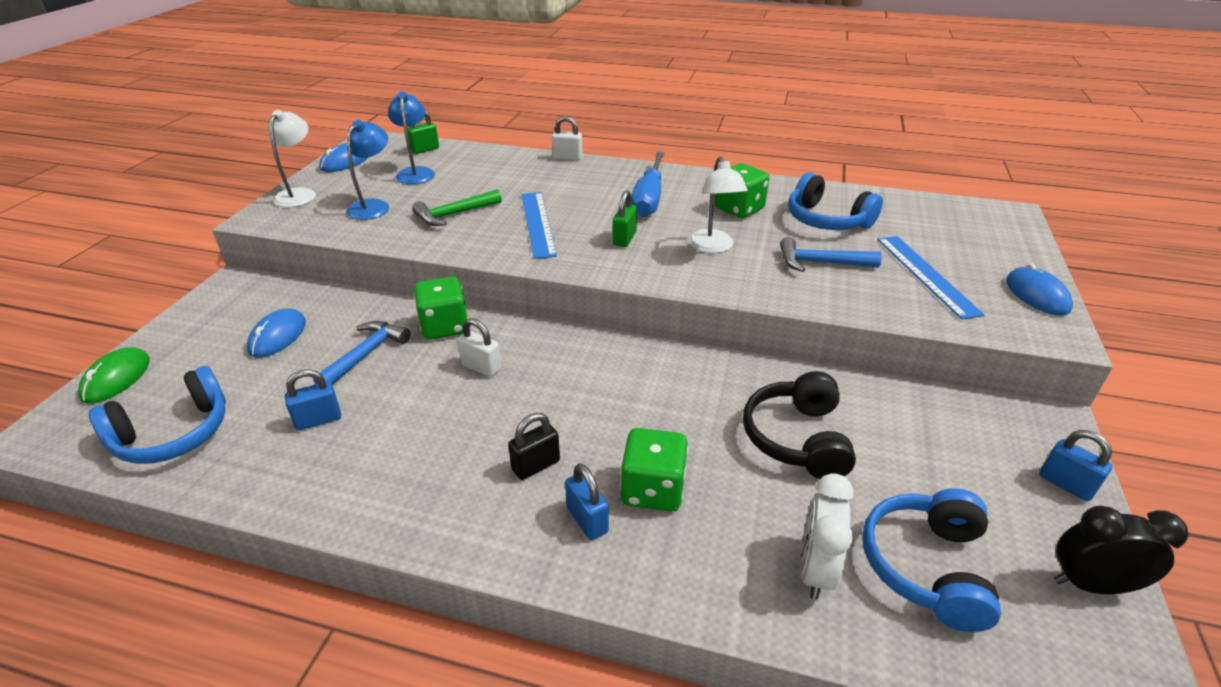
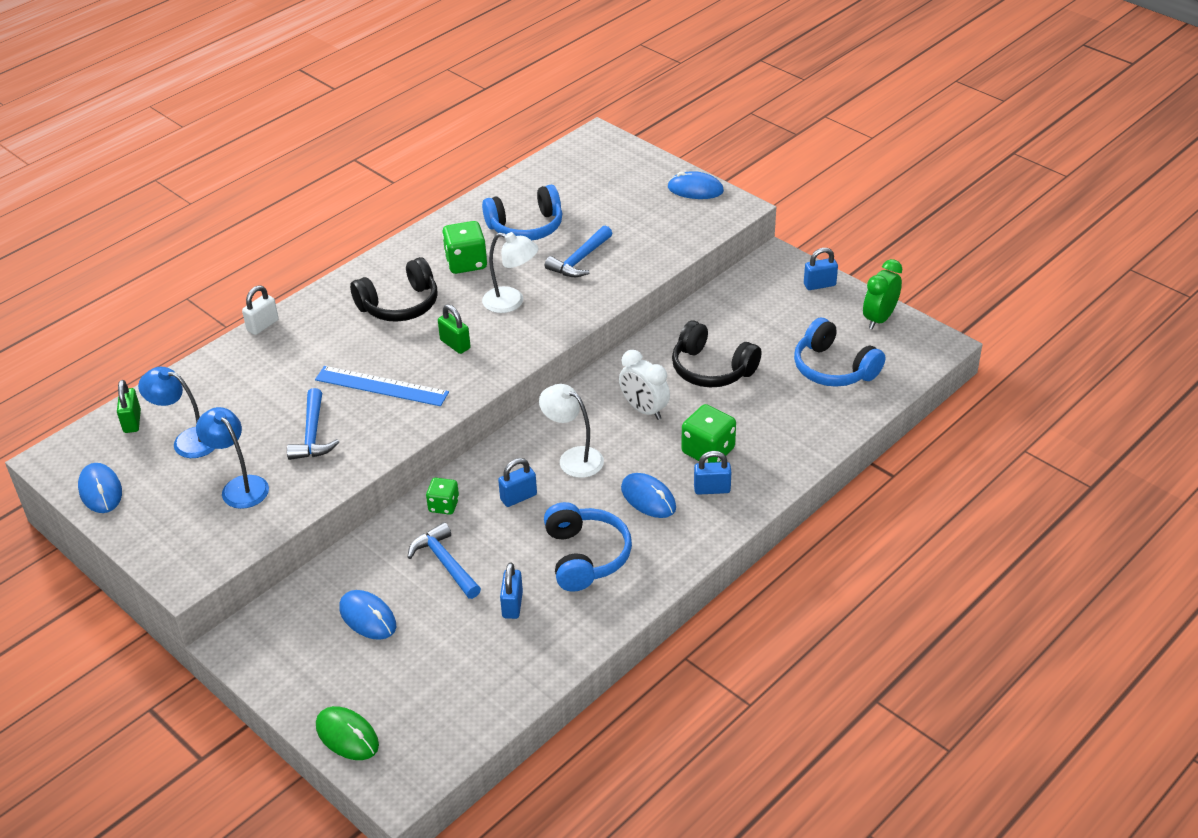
camera: 60 degrees left, 5 degrees up
(174, 434) = (464, 696): blue headphones -> blue headphones (585, 556)
(299, 194) = (154, 538): white lamp -> white lamp (573, 458)
(444, 326) = (444, 505): green dice -> green dice, size x0.62
(454, 214) = (312, 434): green hammer -> blue hammer
(481, 367) = (518, 497): white padlock -> blue padlock
(536, 465) = (648, 498): black padlock -> blue mouse
(649, 199) = (400, 305): blue screwdriver -> black headphones
(815, 570) = (808, 410): white clock -> white clock (644, 410)
(926, 275) = (635, 220): blue ruler -> none
(1090, 584) = (879, 319): black clock -> green clock

